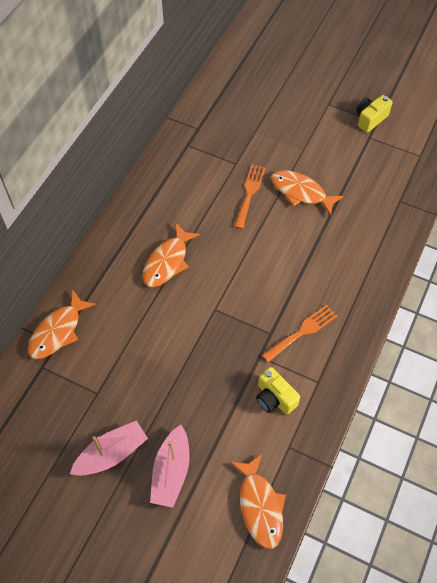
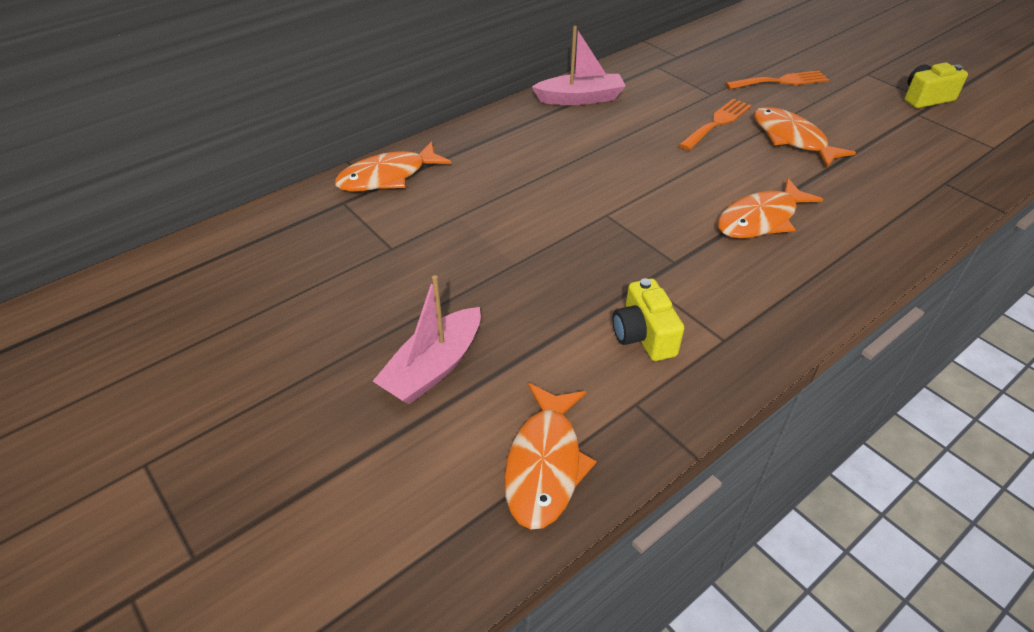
camera: 25 degrees right, 15 degrees down
(111, 454) = (364, 317): pink boat -> pink boat (580, 99)
(167, 261) = (569, 154): orange fish -> orange fish (761, 219)
(302, 332) = (727, 275): orange fork -> orange fork (781, 81)

